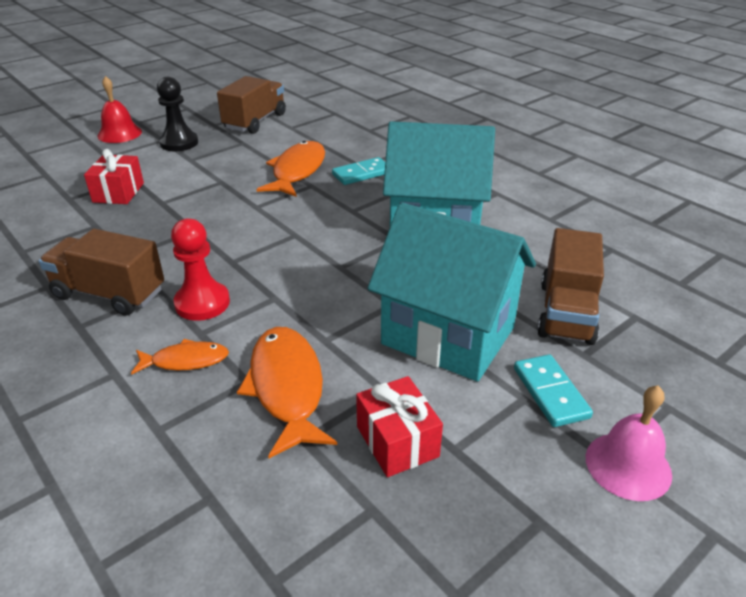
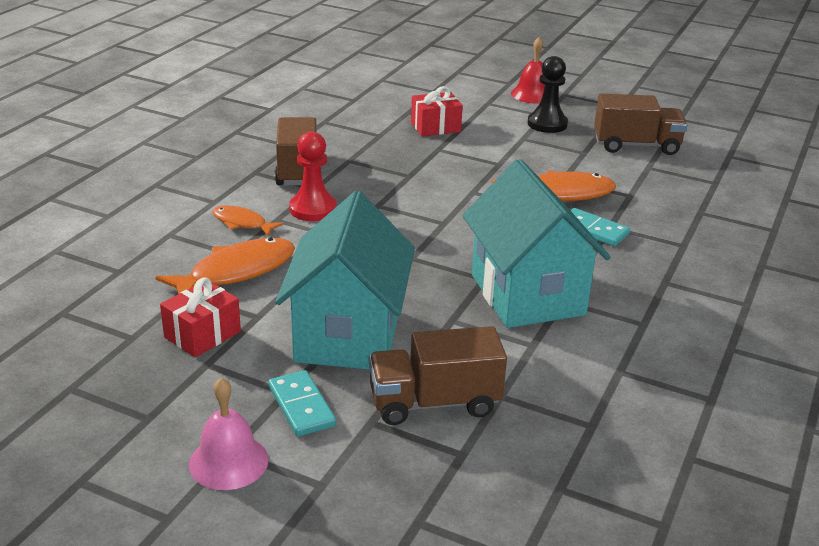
camera: 65 degrees right, 5 degrees down
(185, 361) = (242, 223): orange fish -> orange fish turned 150 degrees clockwise
(551, 393) = (301, 406): turquoise domino -> turquoise domino turned 75 degrees counterclockwise

